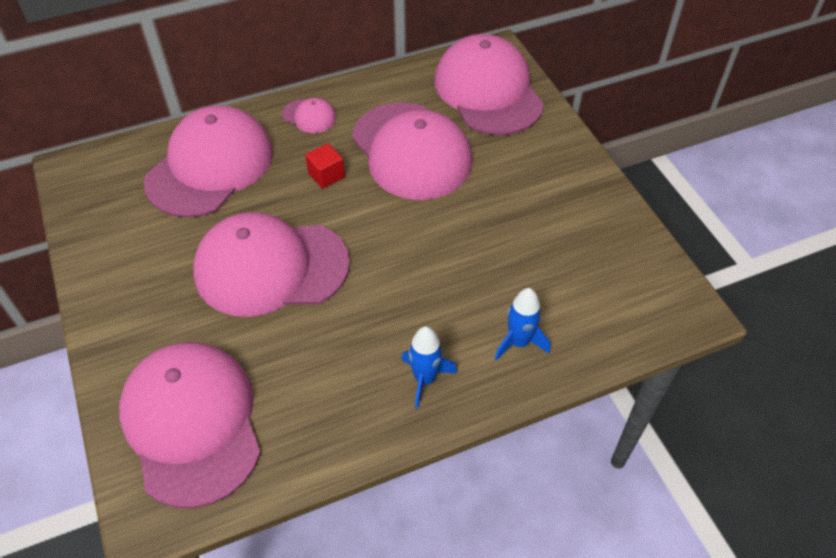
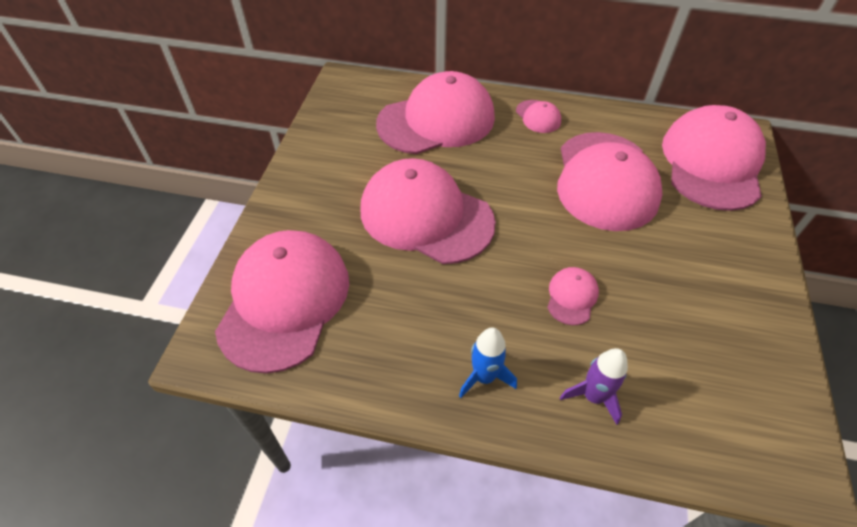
camera: 35 degrees right, 0 degrees up
(326, 175) = (519, 167): red cube -> none
(450, 271) = (572, 297): none -> pink cap
(519, 342) = (593, 396): blue rocket -> purple rocket

